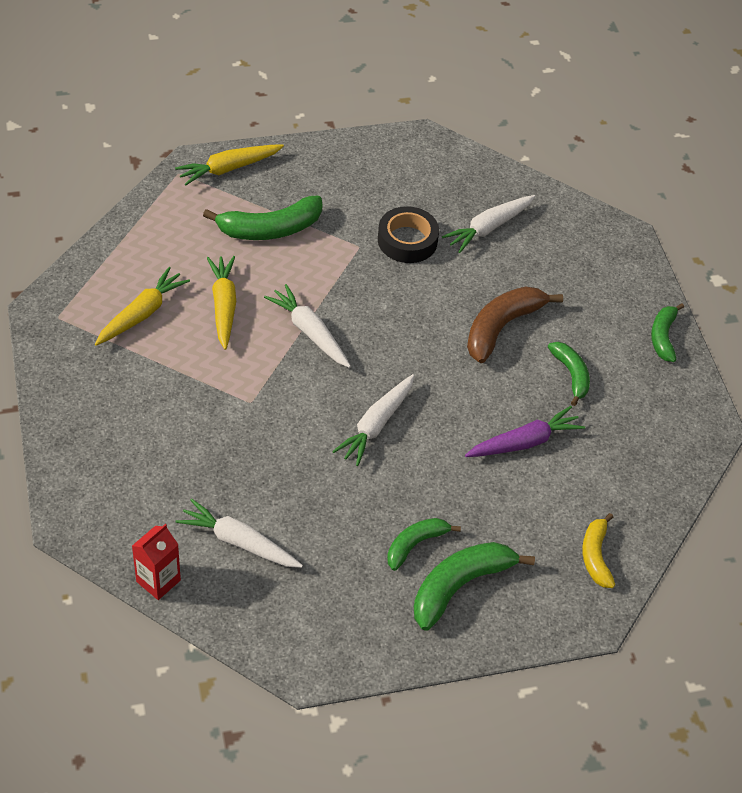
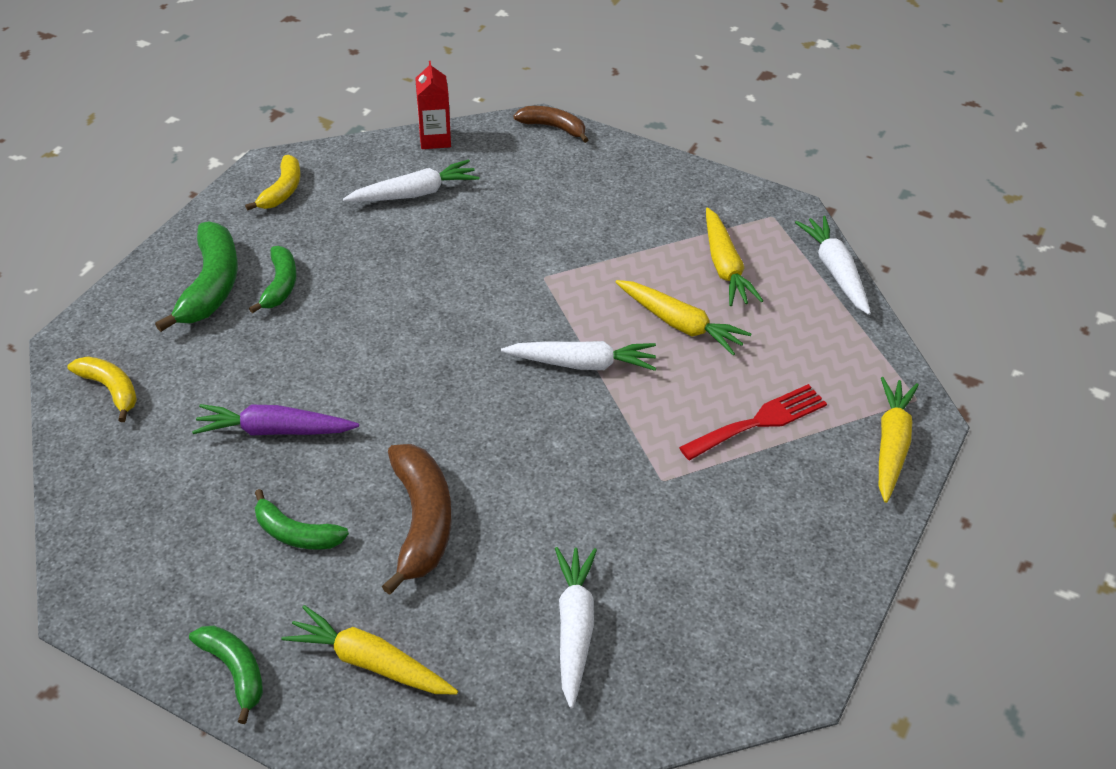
camera: 135 degrees right, 5 degrees down
(66, 511) = (553, 127): none -> brown banana
(270, 229) = (759, 421): green banana -> red fork
(323, 633) = (282, 190): none -> yellow banana
(376, 425) = (422, 340): white carrot -> white carrot (835, 271)
(407, 240) = (630, 530): black tape -> none
(524, 442) = (274, 430): purple carrot -> purple carrot turned 75 degrees clockwise
(596, 290) = (370, 662): none -> yellow carrot

